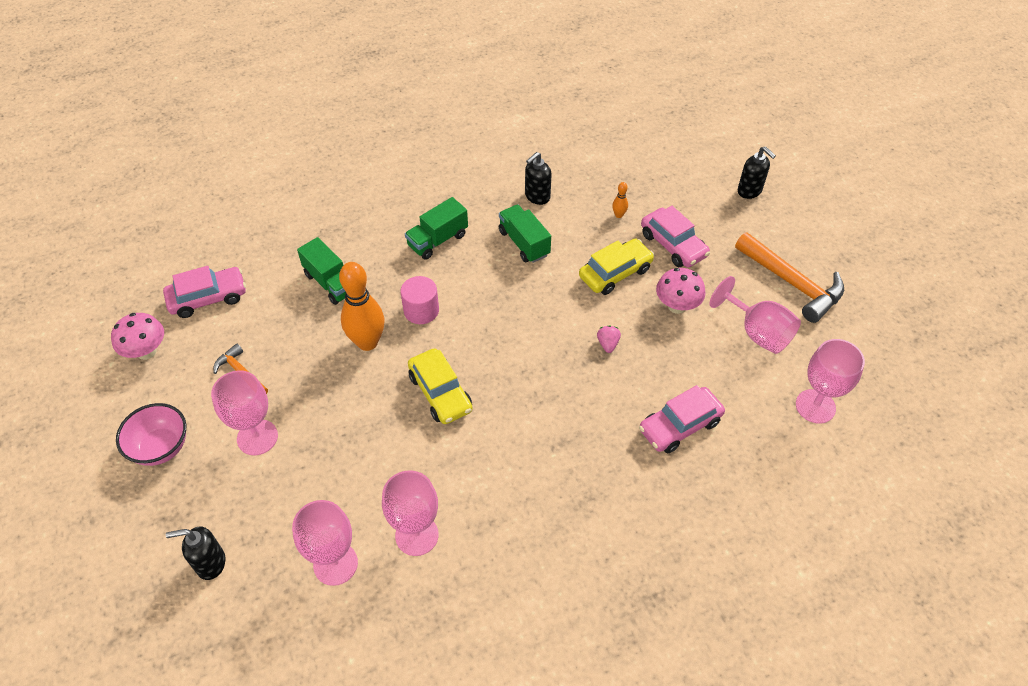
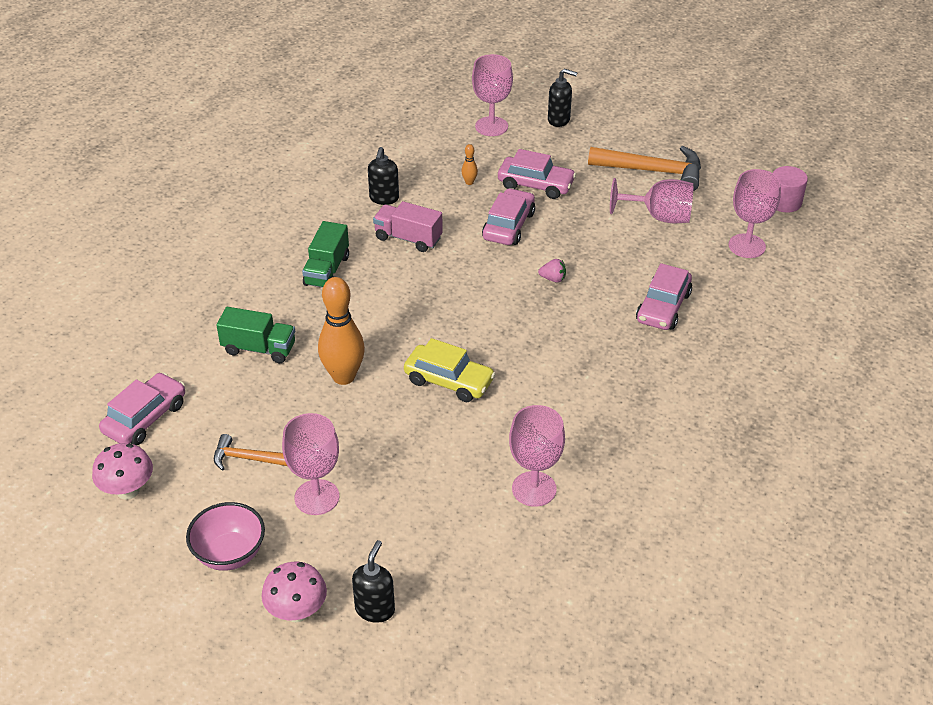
camera: 35 degrees left, 10 degrees down
(210, 563) = (375, 609): black soap dispenser -> black soap dispenser turned 150 degrees clockwise
(335, 564) = (487, 546): pink goblet -> pink goblet (491, 126)
(421, 310) = (368, 330): pink cylinder -> pink cylinder (784, 202)
(524, 243) = (408, 238): green truck -> pink truck
(608, 344) = (553, 279): pink strawberry -> pink strawberry turned 135 degrees clockwise
(615, 273) = (508, 226): yellow car -> pink car
(677, 306) = (581, 227): pink mushroom -> pink mushroom (297, 612)

